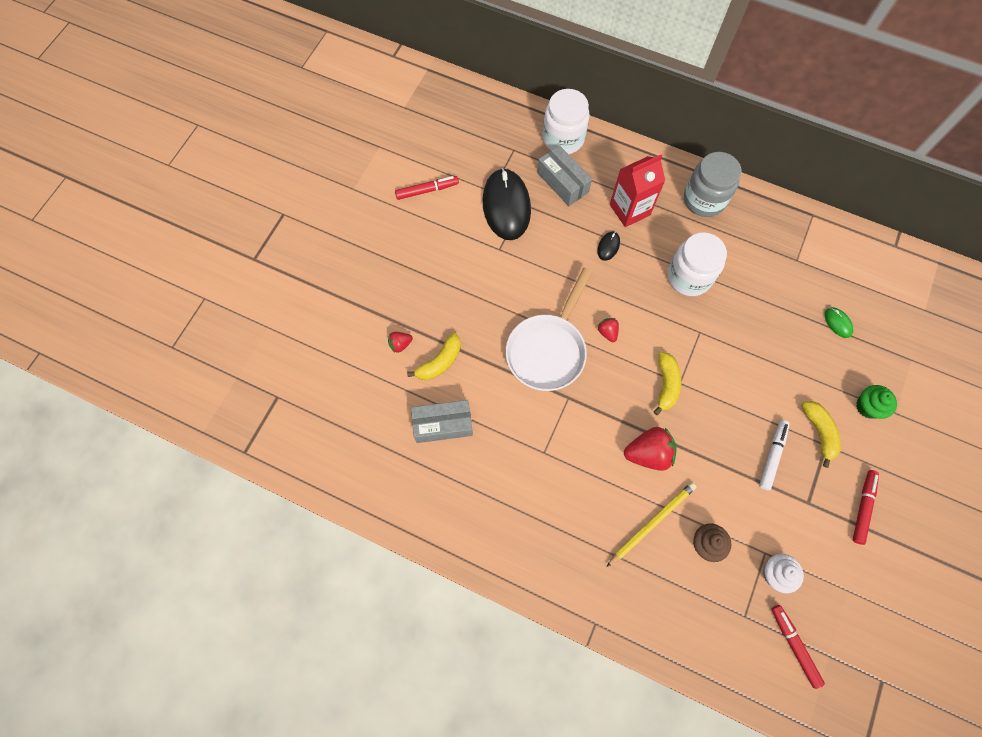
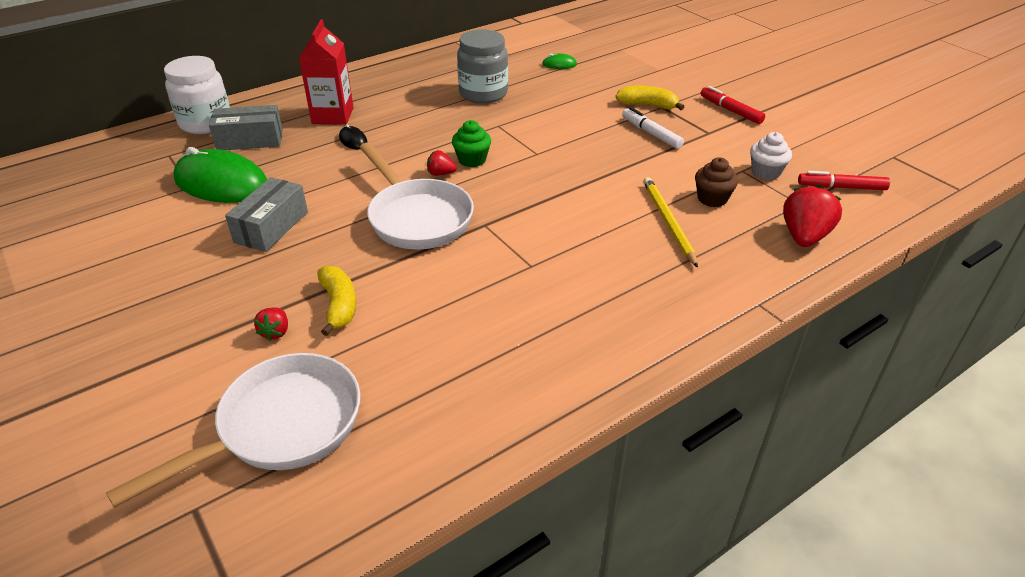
camera: 60 degrees left, 30 degrees down
(340, 398) = (281, 427): none -> white pan
(427, 190) = (117, 231): red marker -> none
(443, 424) = (421, 335): grey box -> grey box (271, 227)
(506, 206) = (221, 183): black mouse -> green mouse
(648, 453) = (592, 197): red strawberry -> red strawberry (804, 236)
(666, 385) = (531, 161): yellow banana -> none
(689, 277) = (438, 111): white jar -> none
(704, 199) = (376, 78): grey jar -> grey jar (483, 93)
(867, 407) = (644, 78): green cupcake -> green cupcake (472, 160)

